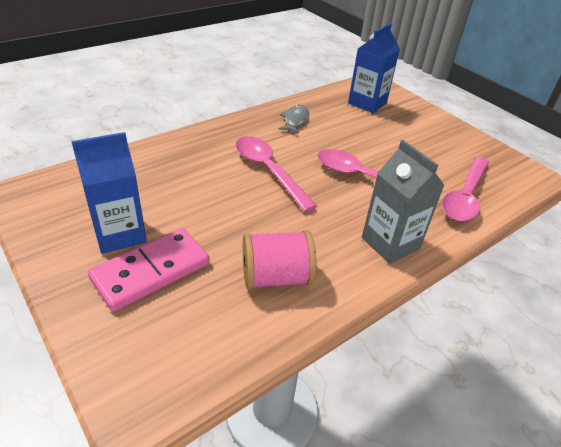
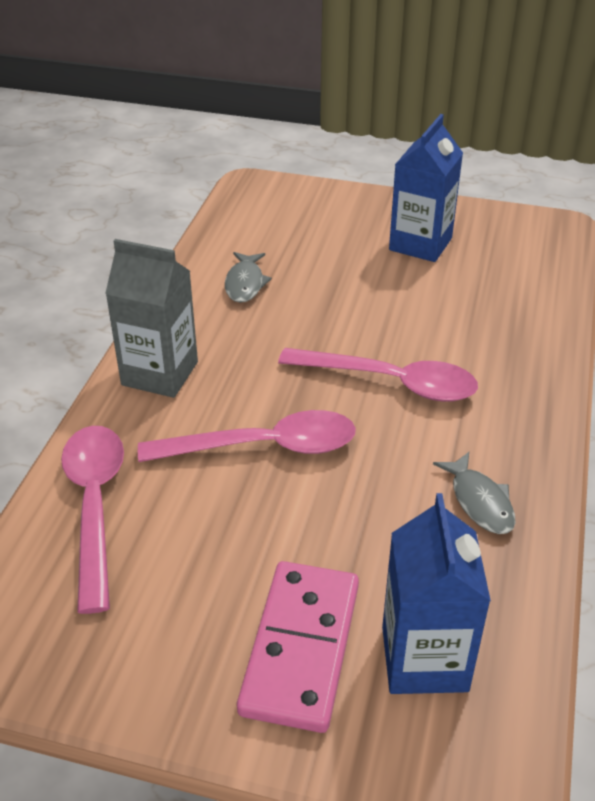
camera: 145 degrees right, 0 degrees up
(151, 271) = (350, 237): pink domino -> pink domino (300, 648)
(276, 277) = (245, 283): pink spool -> grey fish

